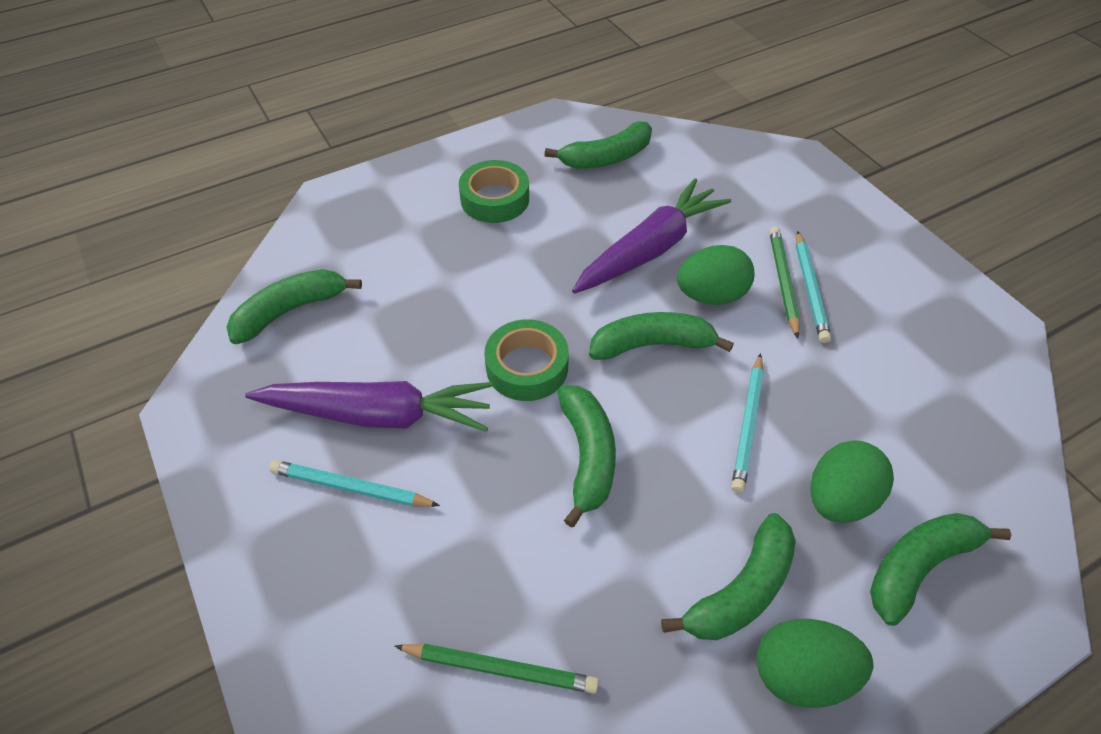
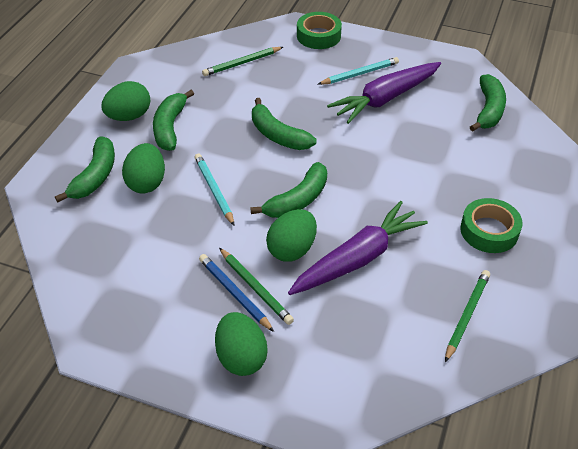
camera: 140 degrees right, 5 degrees down
(527, 367) = (347, 152): green tape -> green tape (318, 36)
(606, 158) = (466, 315): green banana -> green pencil
(650, 249) = (358, 258): purple carrot -> purple carrot turned 135 degrees counterclockwise
(810, 289) = (234, 293): turquoise pencil -> blue pencil
(842, 234) = (241, 357): none -> green egg

